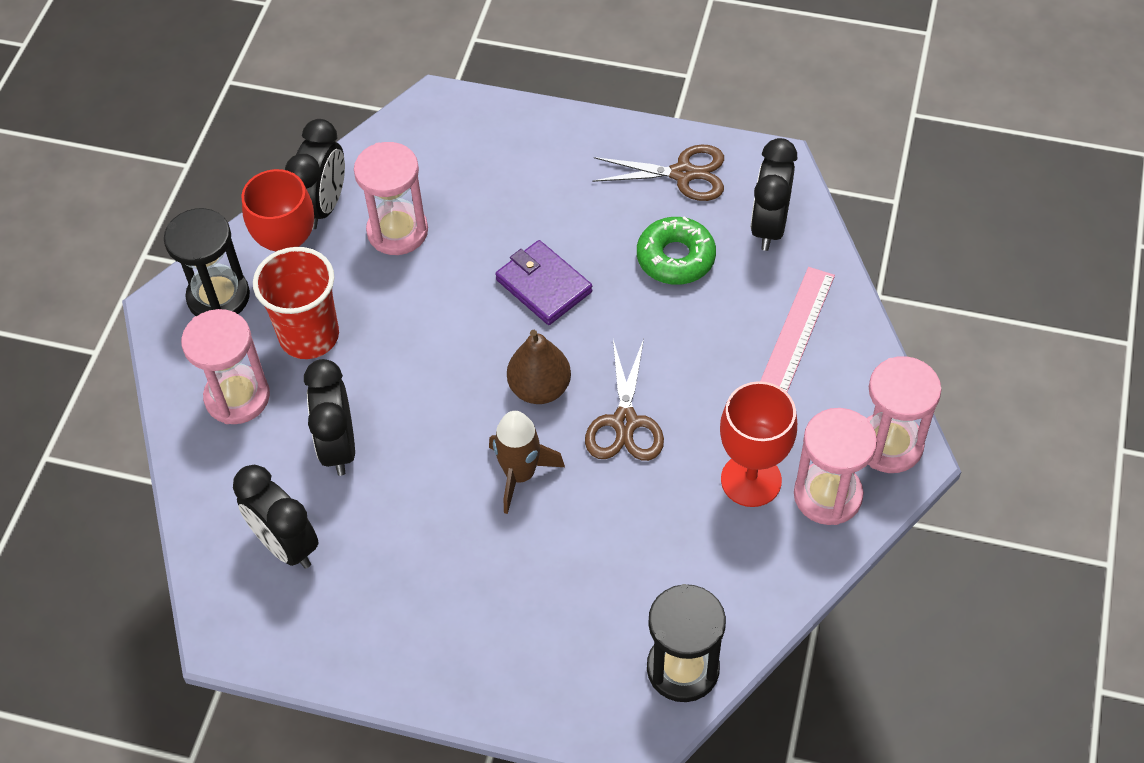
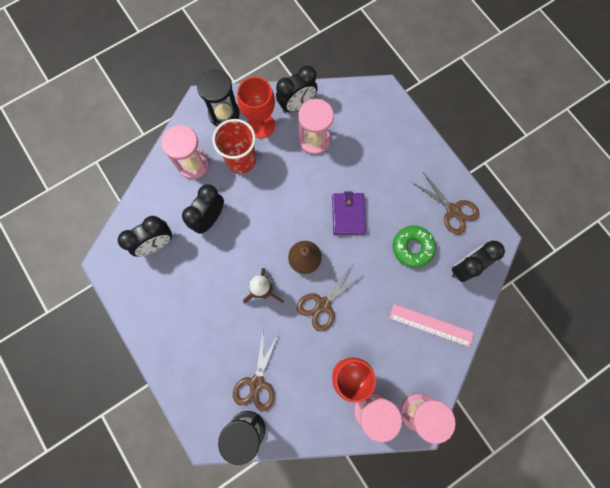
camera: 40 degrees right, 20 degrees up
(286, 545) = (156, 243): black clock -> black clock turned 120 degrees counterclockwise
(634, 598) = (257, 383): none -> brown scissors
(797, 330) = (431, 325): pink ruler -> pink ruler turned 45 degrees clockwise

